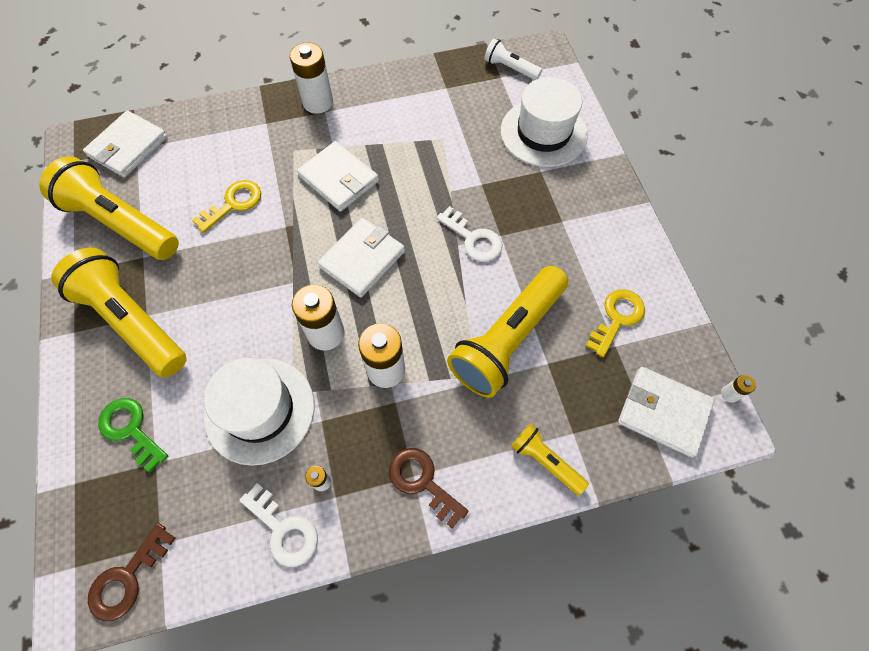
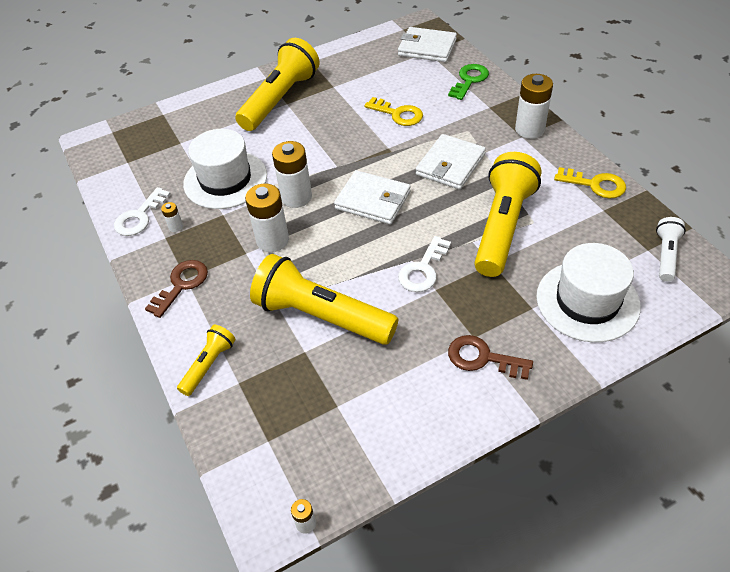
camera: 80 degrees right, 15 degrees down
(121, 223) = (358, 67): yellow flashlight -> yellow flashlight (503, 226)
(127, 578) = (105, 155): brown key -> brown key (482, 358)
(131, 429) = (201, 124): green key -> green key (469, 80)
(617, 318) = (370, 403): yellow key -> yellow key (595, 185)
(663, 412) = (272, 458): white wallet -> none

